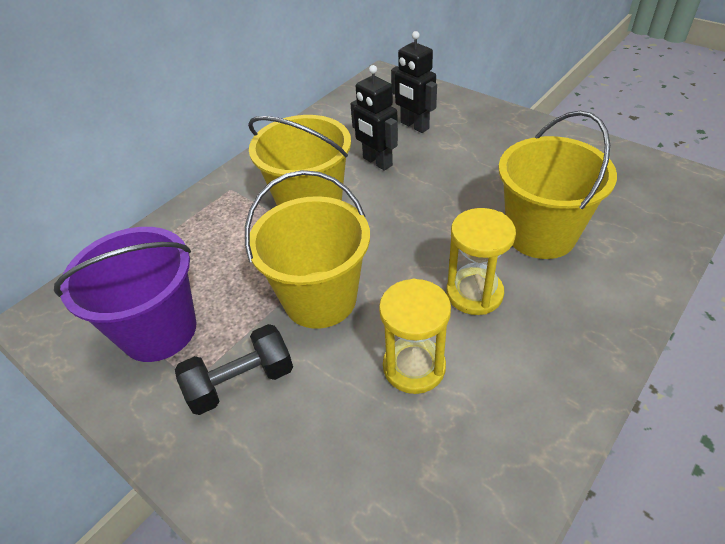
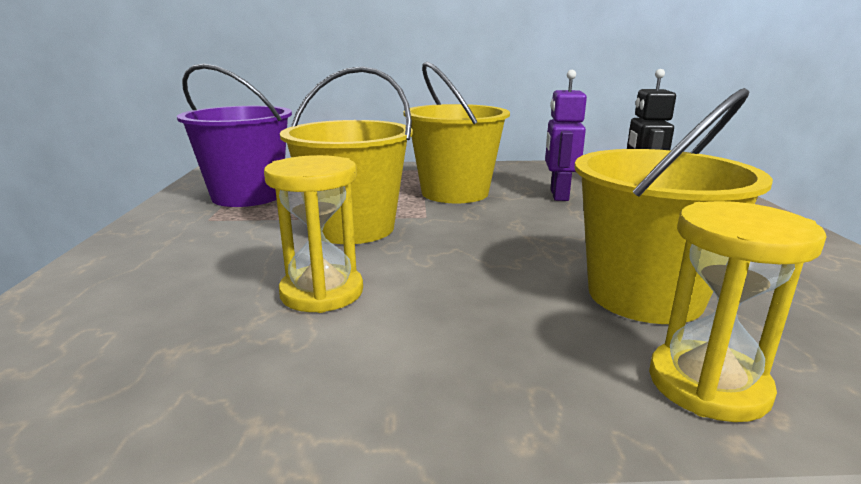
camera: 45 degrees right, 25 degrees down
(241, 382) = (222, 233): black dumbbell -> none
(377, 162) = (558, 195): black robot -> purple robot
(474, 293) = (475, 289): yellow hourglass -> yellow hourglass (707, 385)

